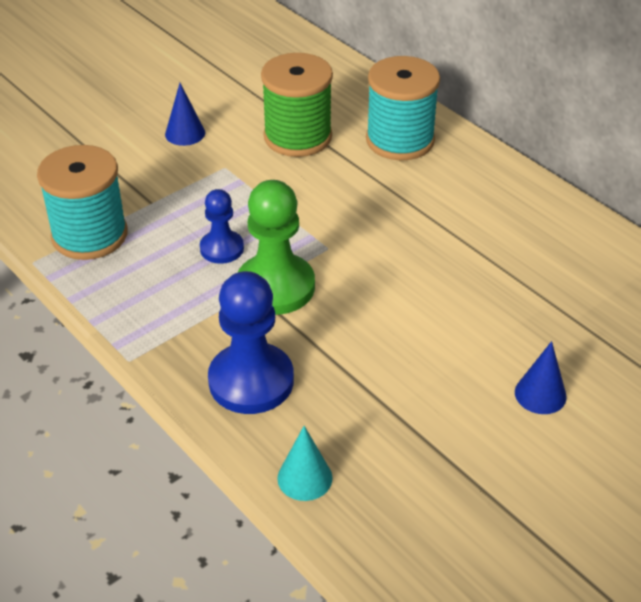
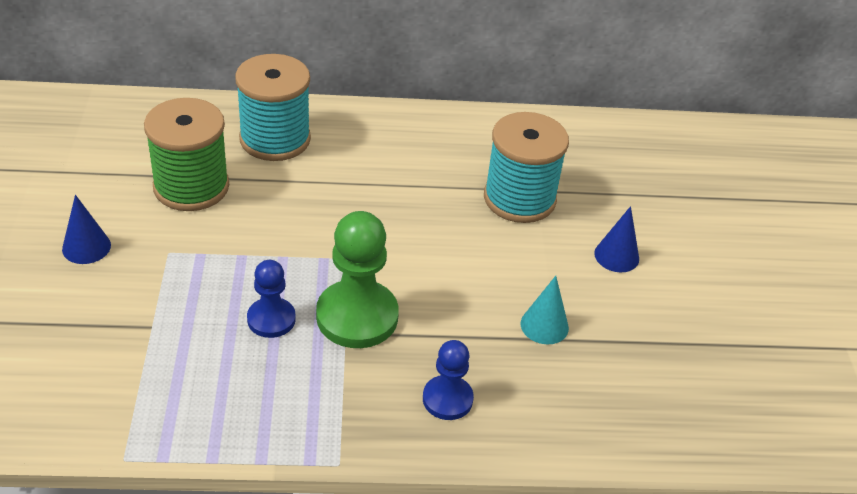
camera: 55 degrees left, 0 degrees up
(89, 235) = (140, 395): turquoise spool -> turquoise spool (519, 198)
(251, 381) = (447, 399): blue pawn -> blue pawn, size x0.58
(304, 478) = (580, 432): turquoise cone -> turquoise cone (544, 325)

